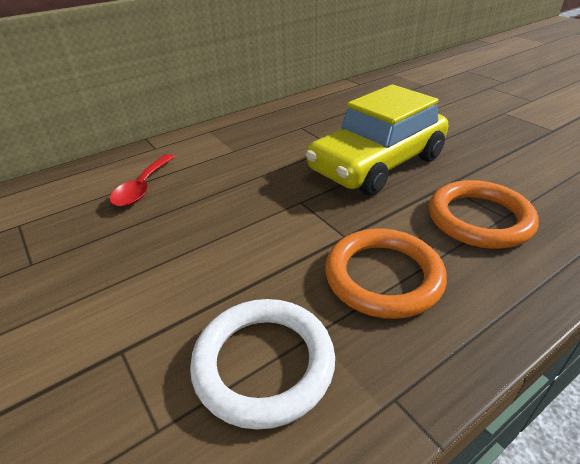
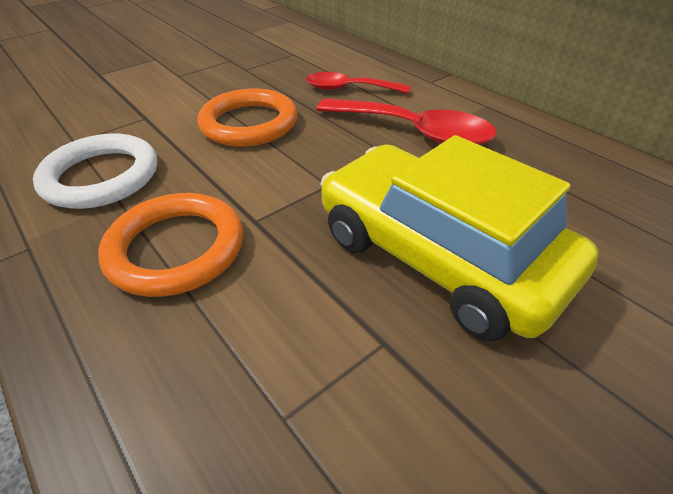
camera: 85 degrees right, 5 degrees up
(236, 161) = (414, 132): none -> red spoon
(479, 219) = (278, 373): orange ring -> orange ring (249, 123)

